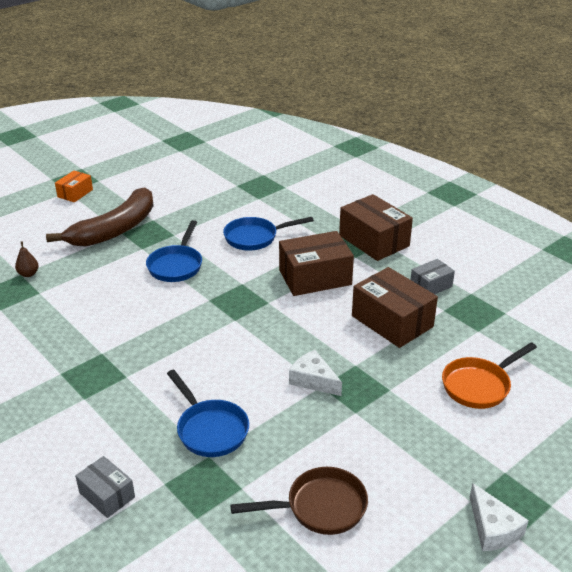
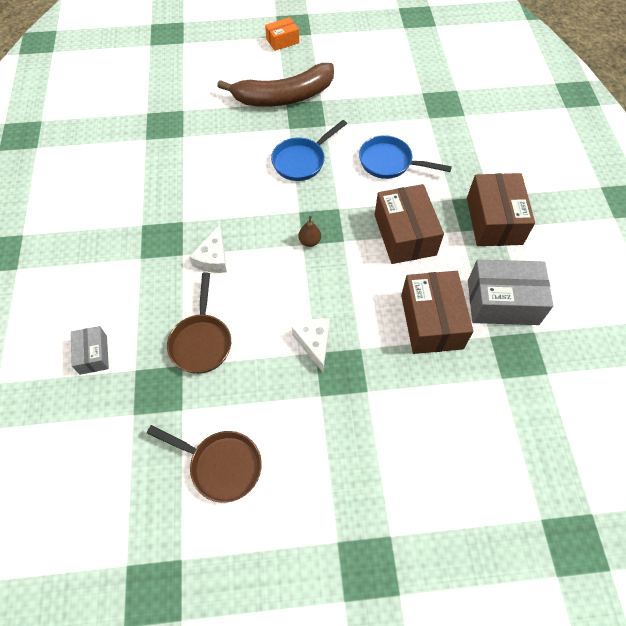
camera: 35 degrees right, 25 degrees up
(28, 274) = (188, 113): brown pear -> brown pear (309, 241)
(210, 429) = (201, 341): blue pan -> brown pan
(315, 277) = (405, 235): brown box -> brown box turned 60 degrees clockwise
(431, 286) = (502, 302): grey box -> grey box, size x1.83
(479, 385) = (448, 436): orange pan -> none
(492, 528) = (332, 580): white cheese -> white cheese (213, 258)

